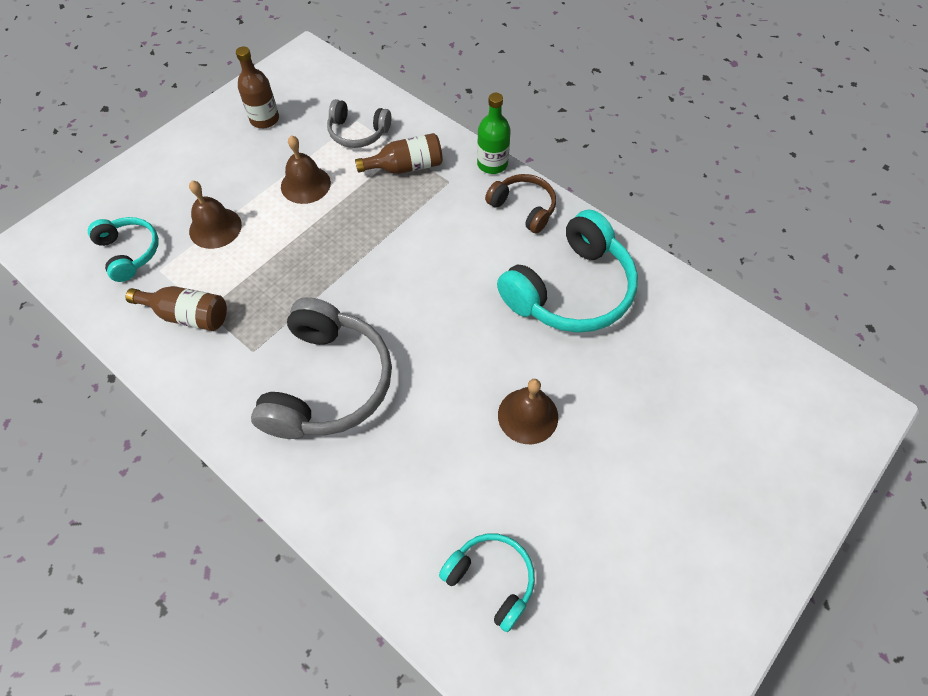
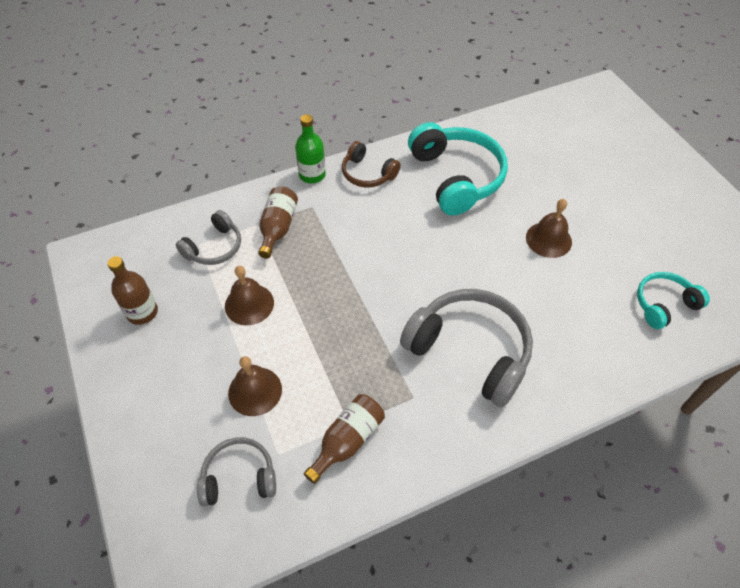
camera: 65 degrees left, 5 degrees down
(129, 252) = (239, 477): turquoise headphones -> grey headphones
(523, 208) = (367, 174): brown headphones -> brown headphones turned 120 degrees counterclockwise

